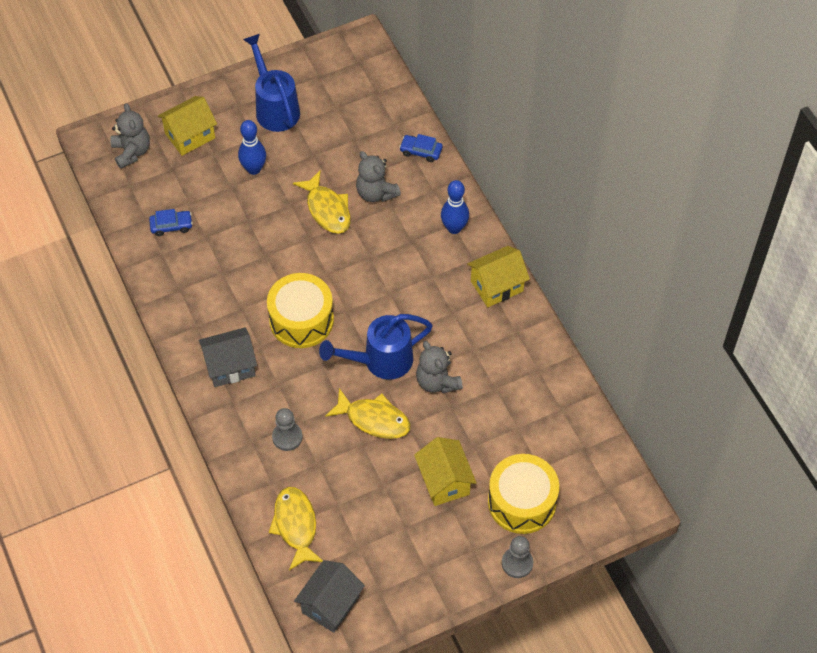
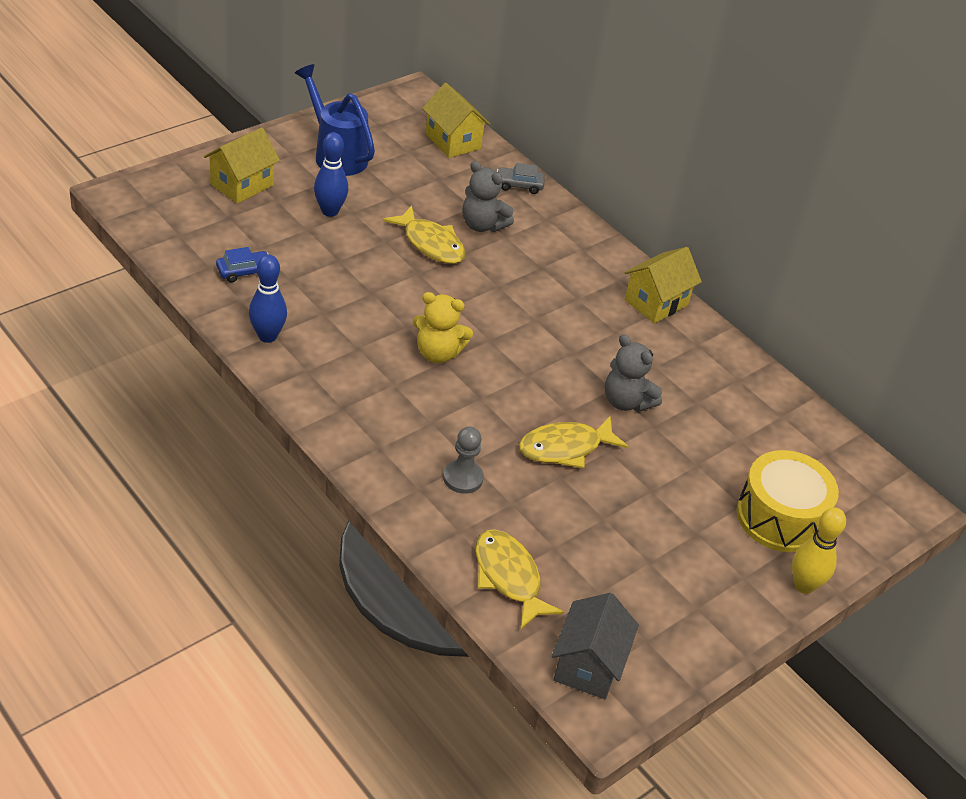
camera: 20 degrees left, 15 degrees down
(132, 152) = (173, 203): grey teddy bear -> none
(230, 366) = (364, 409): grey house -> none
(301, 320) = (438, 353): yellow drum -> yellow teddy bear
(374, 419) = (565, 448): yellow fish -> yellow fish turned 150 degrees clockwise
(381, 361) = (550, 386): blue watering can -> none
(421, 151) = (519, 185): blue car -> grey car
(444, 481) = (677, 505): yellow house -> yellow house (453, 141)
(454, 228) = (585, 252): blue bowling pin -> blue bowling pin (267, 336)
(517, 563) = (804, 585): grey pawn -> yellow bowling pin

